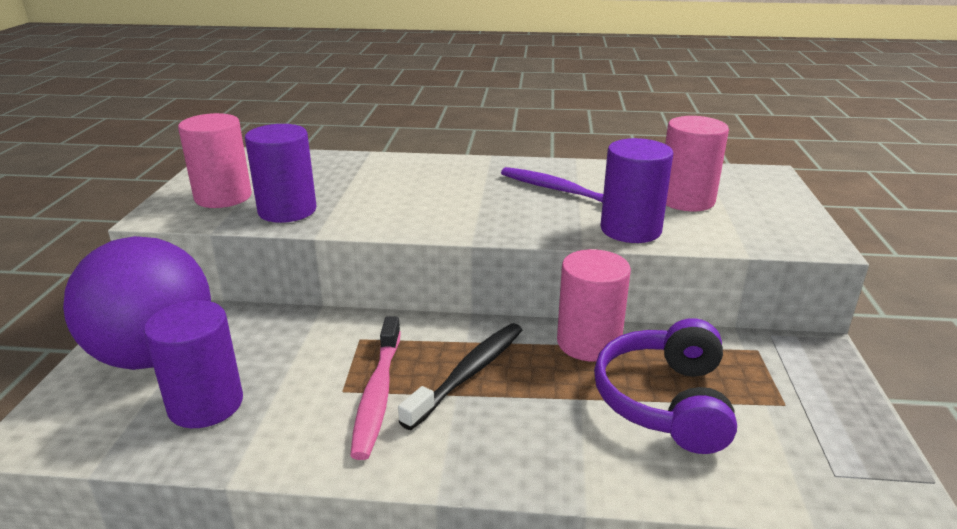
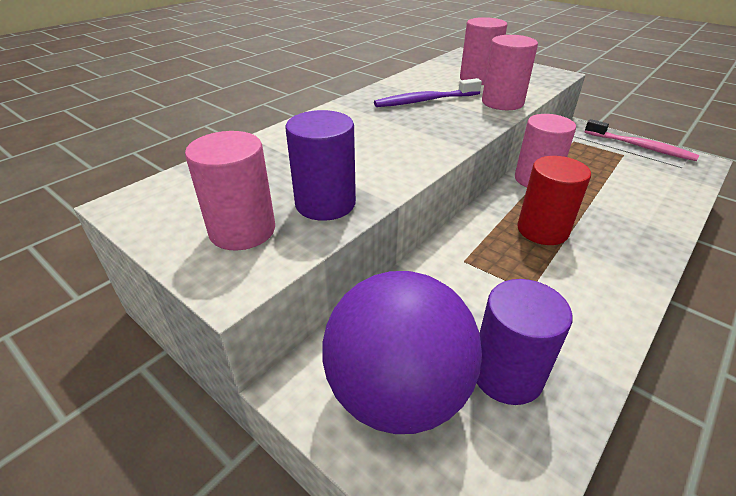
camera: 55 degrees left, 10 degrees up
(377, 394) = (545, 275): pink toothbrush -> pink toothbrush (640, 147)
(469, 373) = (542, 230): black toothbrush -> red cylinder
(630, 230) = (502, 102): purple cylinder -> pink cylinder
(664, 401) = (606, 181): purple headphones -> none

